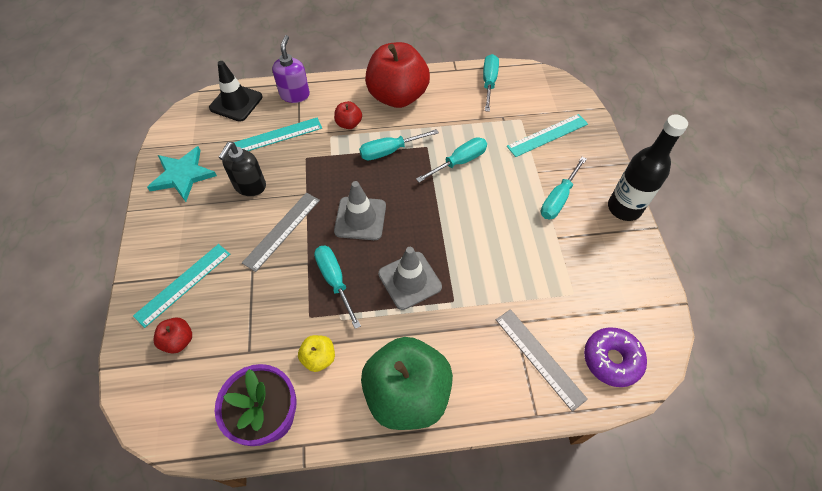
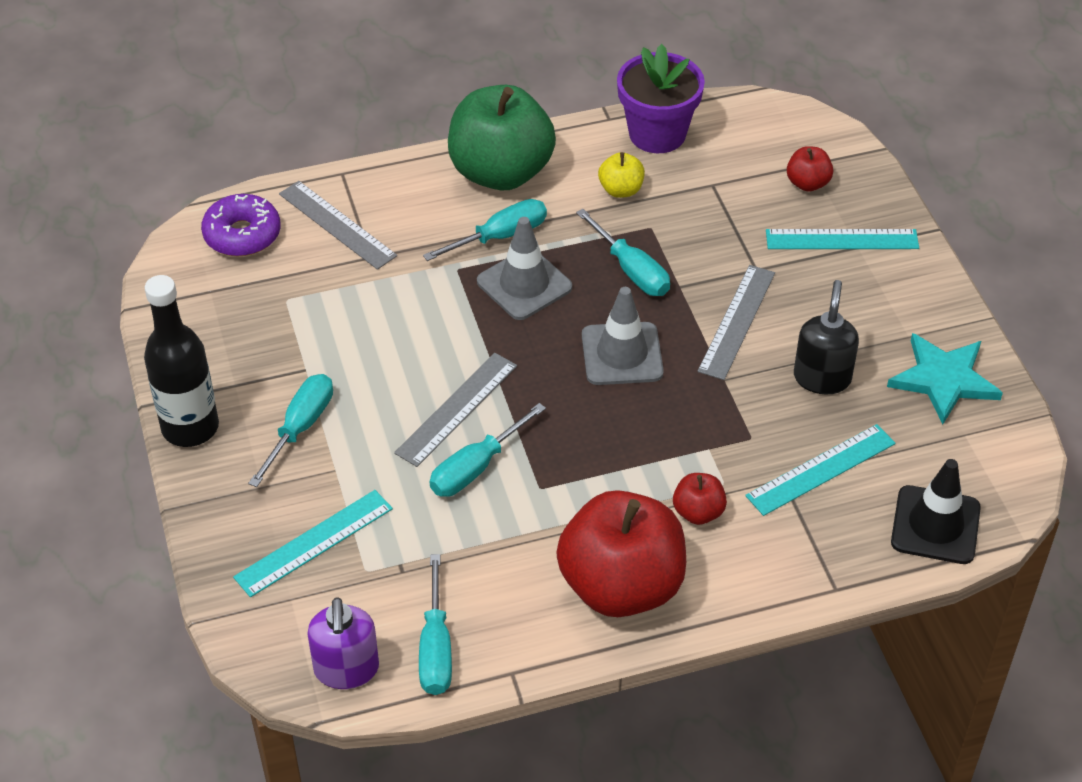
camera: 170 degrees right, 10 degrees down
(183, 284) = (842, 239): turquoise ruler -> turquoise ruler turned 60 degrees clockwise
(295, 94) = (829, 560): purple soap dispenser -> purple soap dispenser (346, 669)
(390, 151) = (605, 470): turquoise screwdriver -> turquoise screwdriver (500, 237)
(466, 197) = (456, 409): none -> grey ruler

